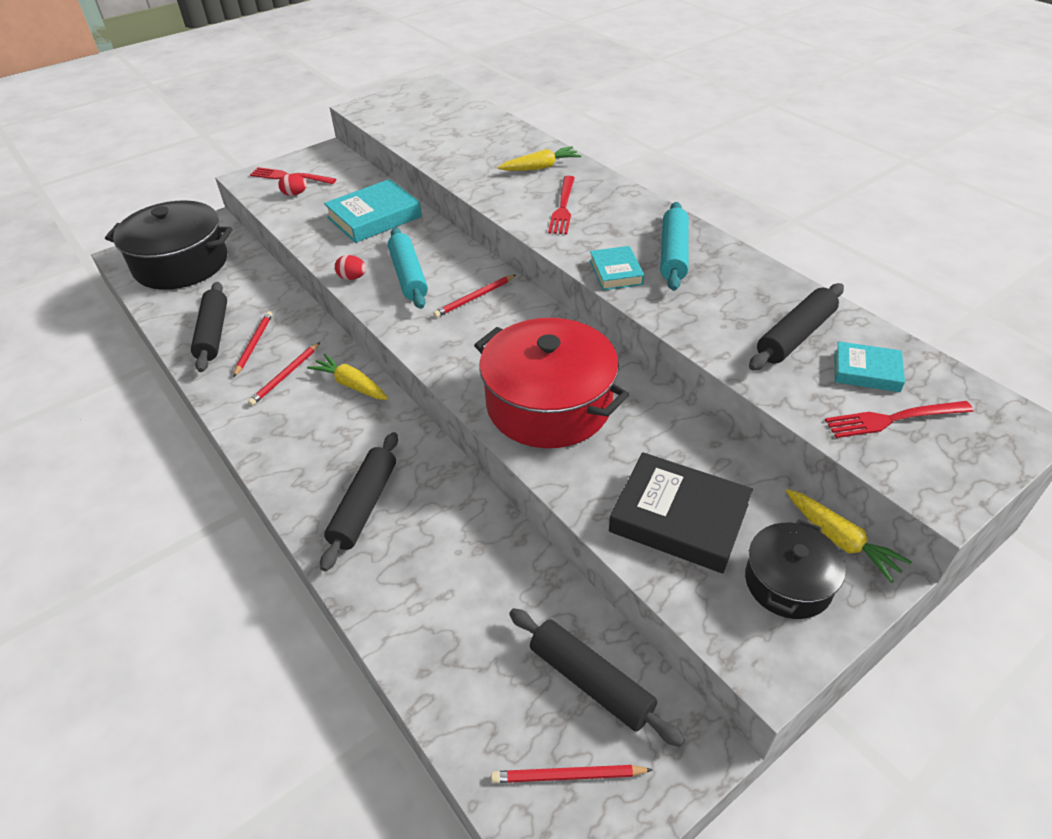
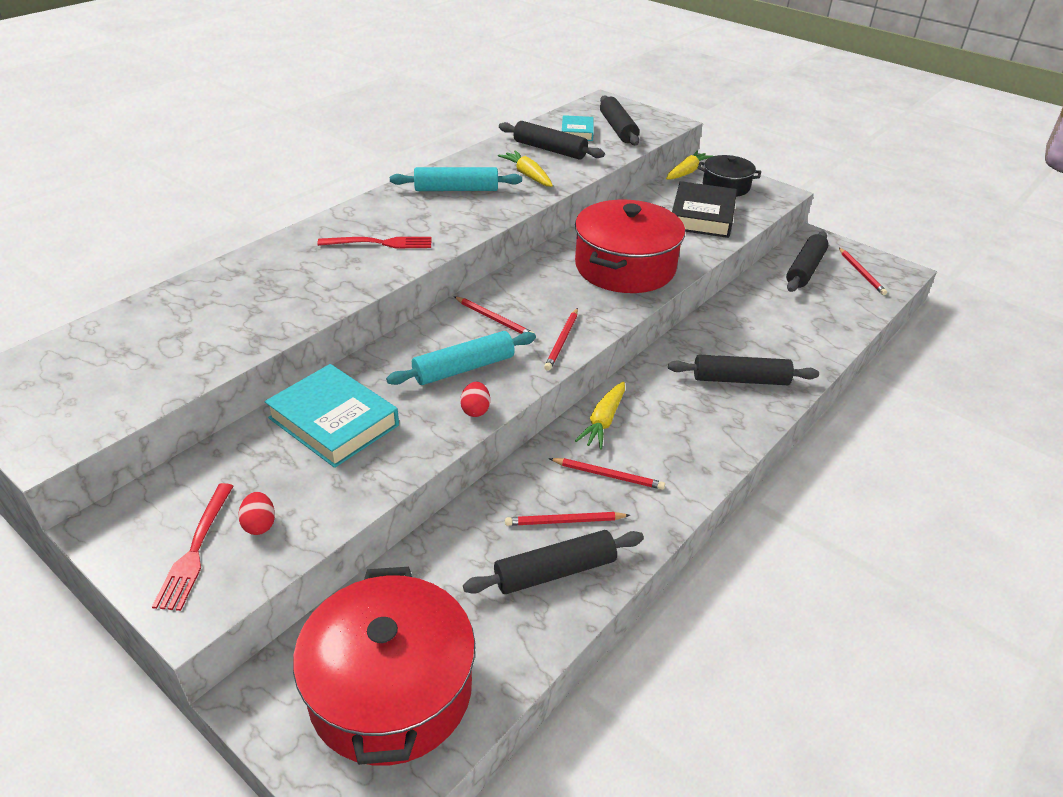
camera: 105 degrees left, 5 degrees down
(181, 264) = (391, 690): black pot -> red pot
(423, 335) = (562, 341): none -> red pencil
(540, 167) = (289, 263): yellow carrot -> yellow carrot (527, 175)
(616, 272) = (490, 212): turquoise book -> none
(892, 419) = (618, 129): red fork -> black rolling pin

